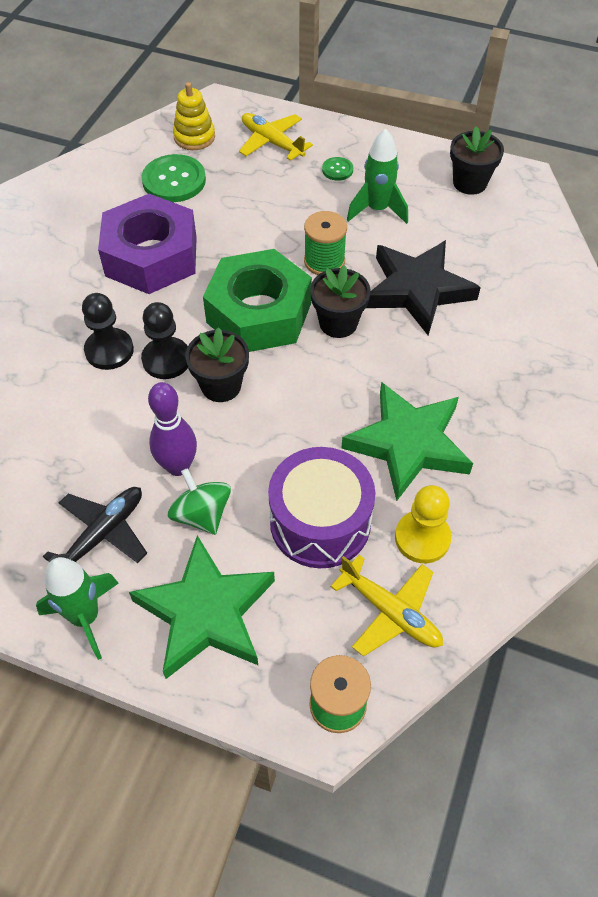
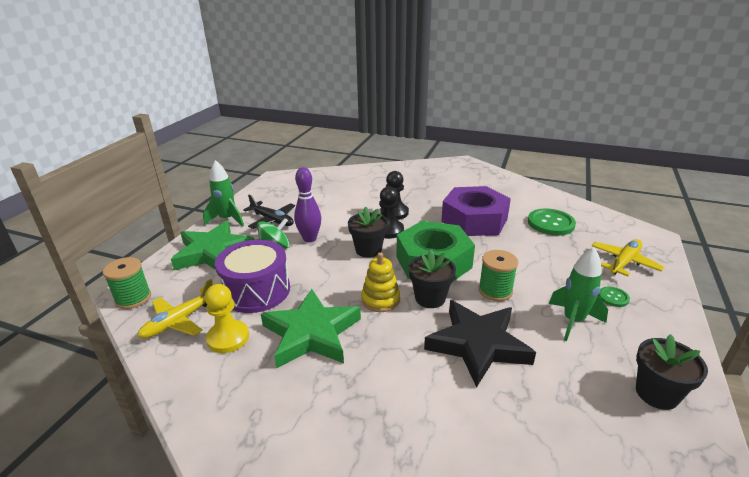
camera: 90 degrees right, 25 degrees down
(194, 137) = (603, 228): yellow stacking toy -> yellow stacking toy (380, 300)

